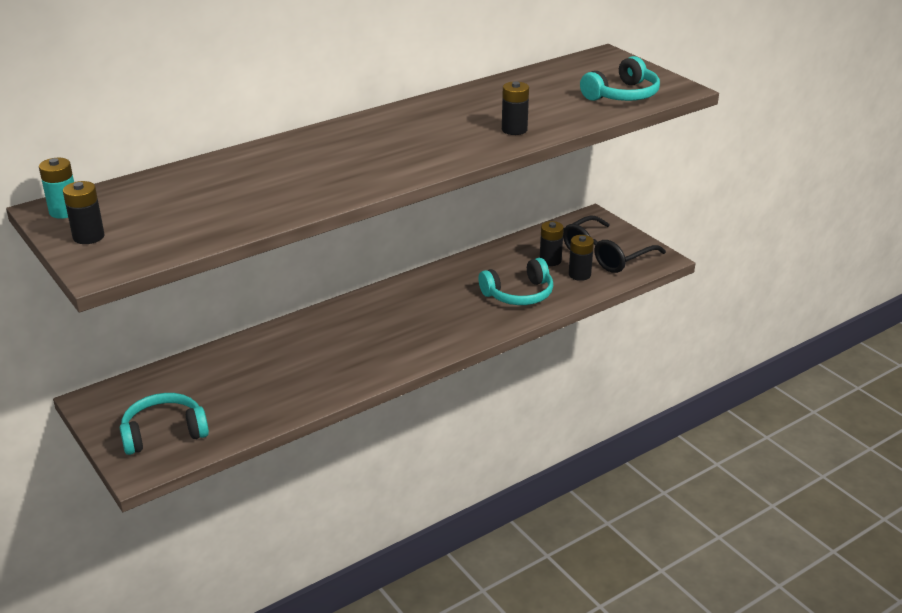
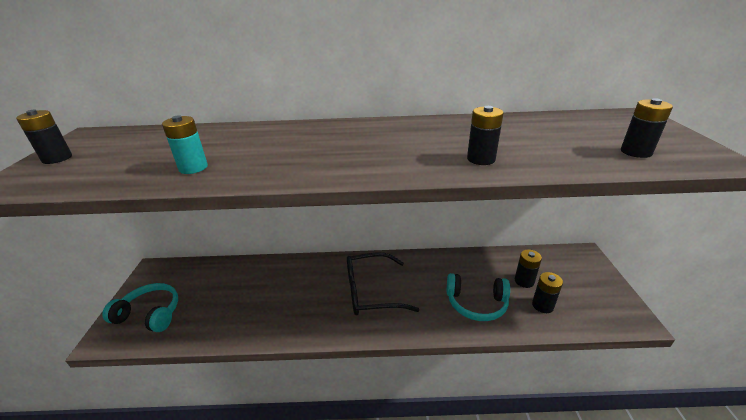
camera: 35 degrees right, 0 degrees up
(64, 211) = (89, 137): turquoise battery -> turquoise battery (193, 168)
(605, 255) = (579, 295): black glasses -> black glasses (371, 292)
(622, 95) = (636, 152): turquoise headphones -> black battery

